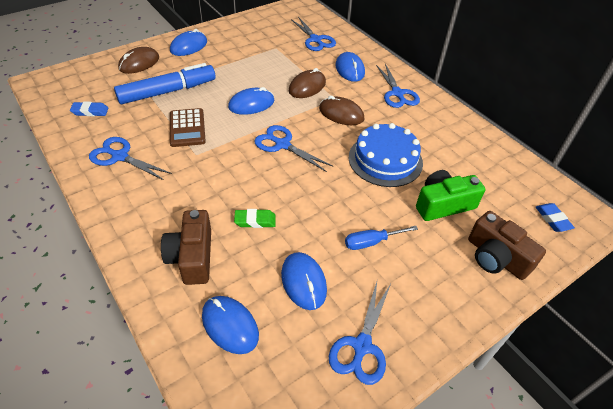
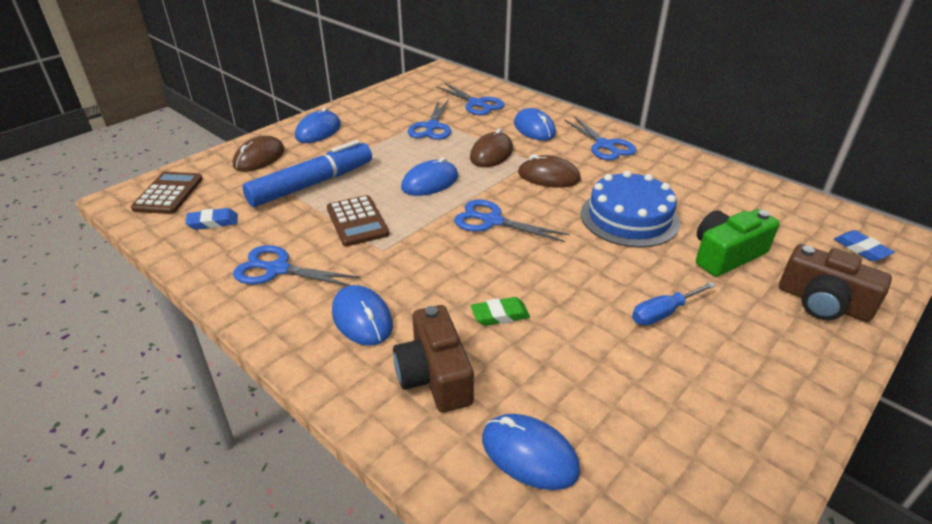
camera: 10 degrees left, 10 degrees down
(68, 83) = (168, 194): none -> brown calculator
(303, 282) = (601, 378): blue mouse -> blue mouse (362, 318)
(361, 346) = (720, 442): blue scissors -> blue scissors (432, 127)

